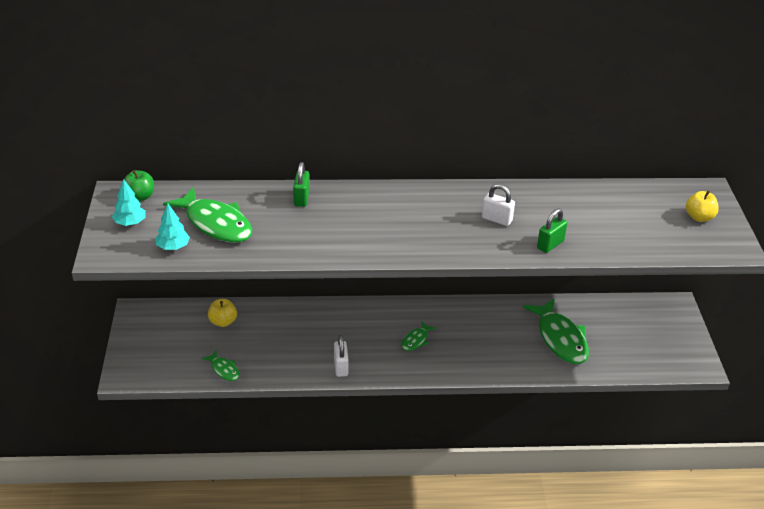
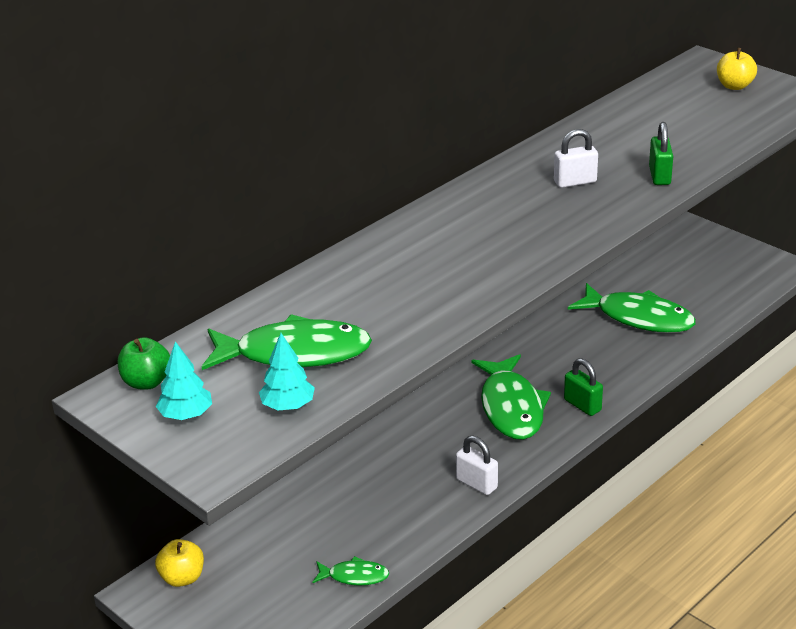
camera: 40 degrees left, 5 degrees down
(223, 322) = (274, 529): yellow apple -> yellow apple (182, 578)
(301, 198) = (347, 273): green padlock -> green padlock (582, 405)
(416, 340) = (511, 407): green fish -> green fish, size x2.05

